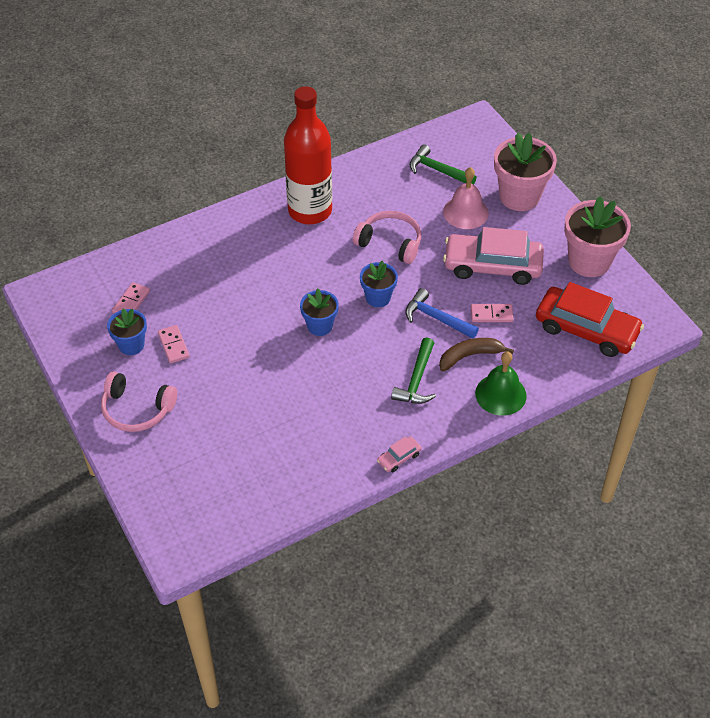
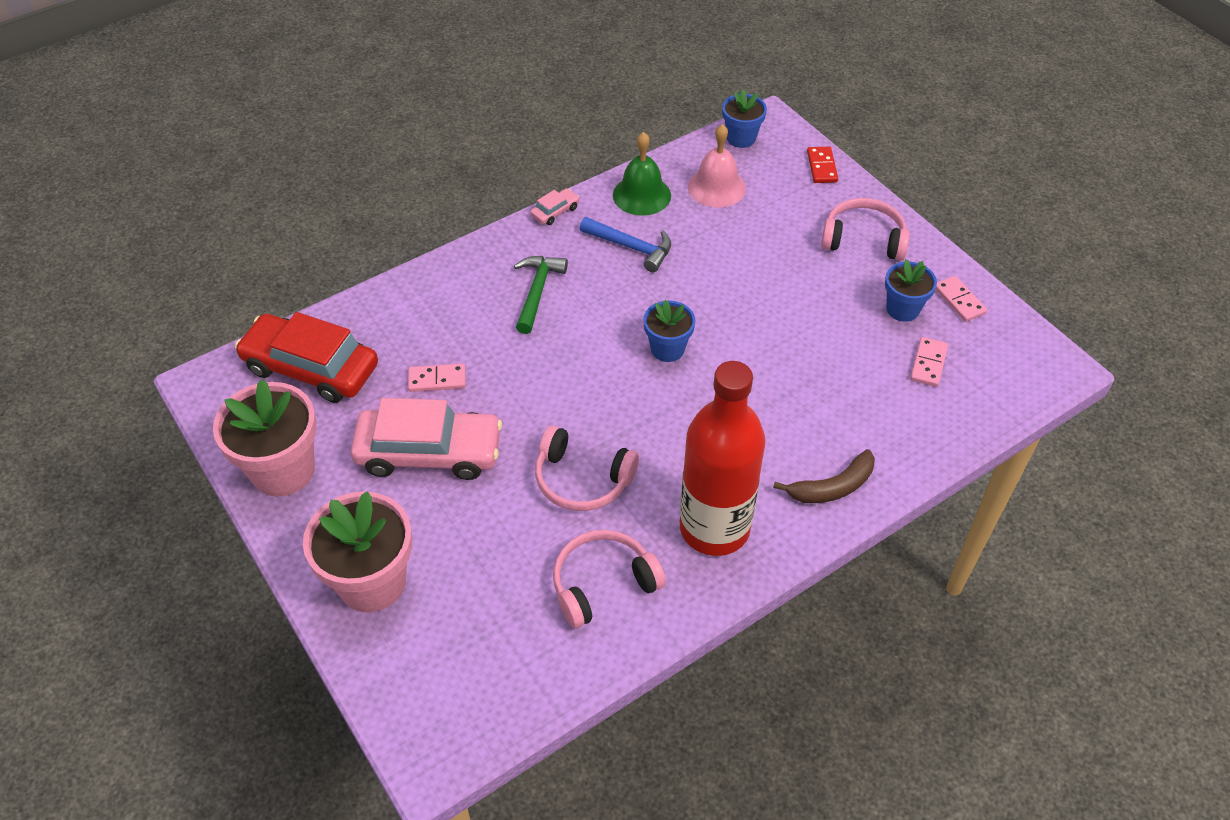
camera: 175 degrees right, 0 degrees up
(144, 491) = (822, 167): none -> red domino
(173, 345) = (849, 312): pink domino -> pink domino (959, 300)
(378, 297) = (593, 392): blue flower pot -> blue flower pot (741, 138)
(382, 187) = (603, 584): none -> pink headphones
(436, 318) = (512, 370): blue hammer -> blue hammer (631, 247)
(438, 170) = (508, 628): green hammer -> none
(465, 212) = (464, 544): pink bell -> pink bell (716, 187)
(469, 356) = (470, 324): brown banana -> brown banana (832, 487)
(500, 394) = (435, 282): green bell -> green bell (641, 195)

